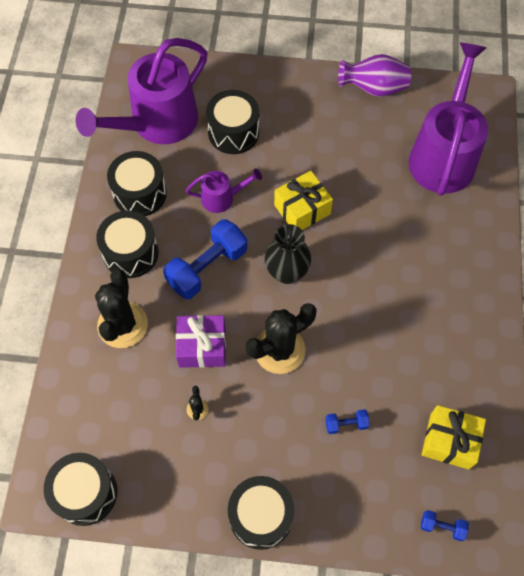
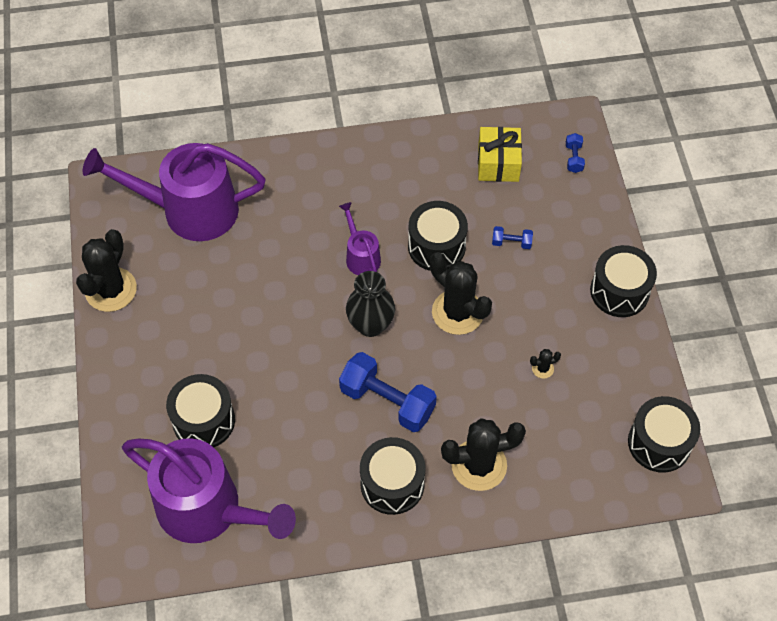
camera: 105 degrees left, 5 degrees down
(140, 193) = (313, 498): black drum -> black drum (436, 246)
(202, 347) = (478, 382): purple gift -> none
(222, 198) = (296, 409): purple watering can -> purple watering can (361, 256)
(302, 209) = (291, 327): yellow gift -> none
(346, 424) = (511, 243): blue dumbbell -> blue dumbbell turned 60 degrees counterclockwise
(374, 88) = (111, 290): purple vase -> black cactus

